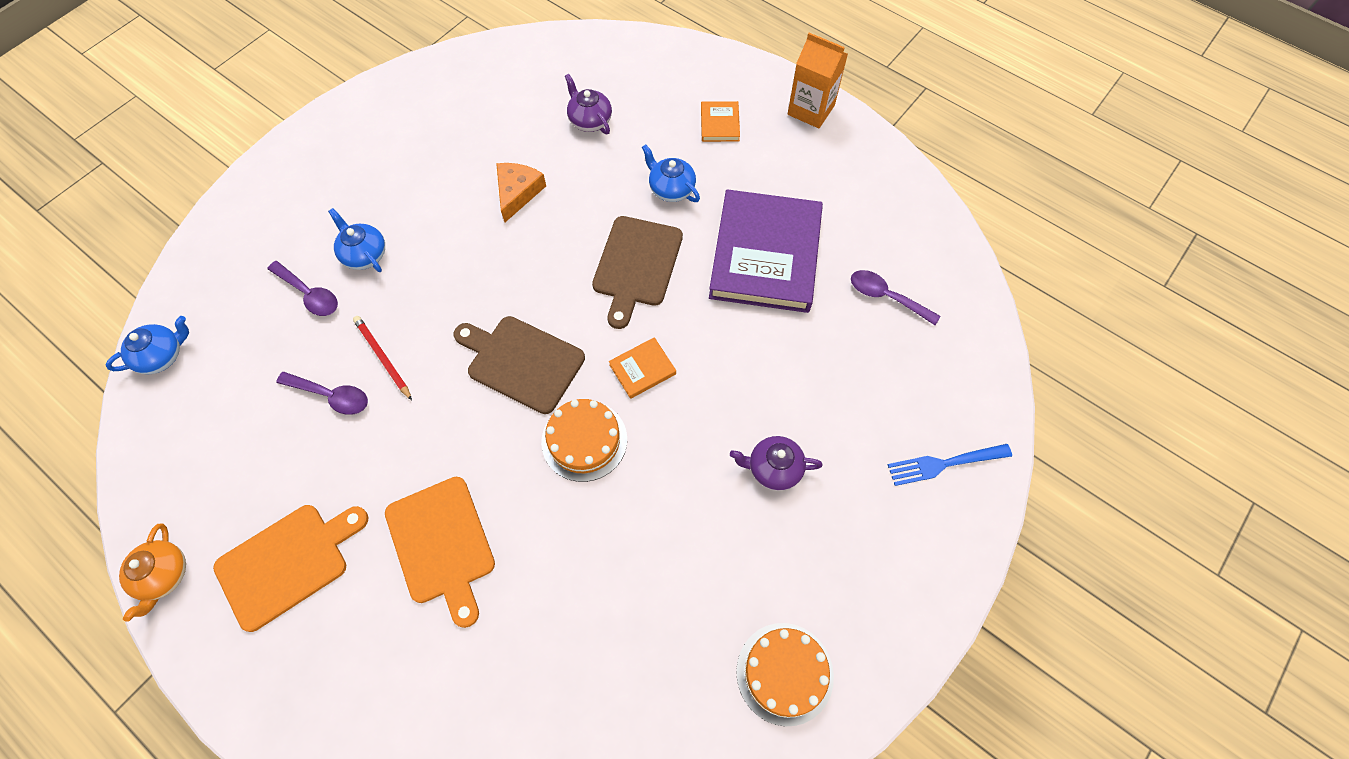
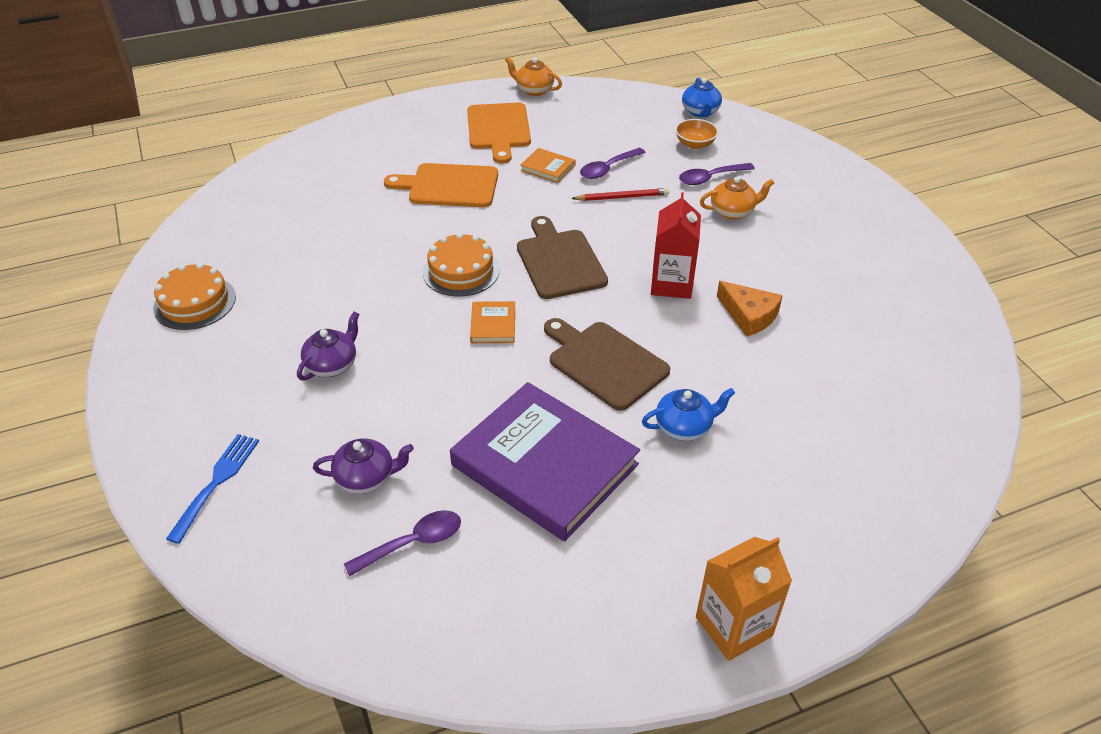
camera: 120 degrees right, 20 degrees down
(242, 334) = (695, 144): none -> orange bowl
(364, 254) = (733, 211): blue teapot -> orange teapot
(506, 260) = (671, 284): none -> red carton
(521, 362) = (559, 261): brown cutting board -> brown cutting board turned 75 degrees counterclockwise
(590, 120) = (824, 400): purple teapot -> purple teapot (366, 478)
(720, 124) = (759, 514): orange book -> orange book (548, 168)

